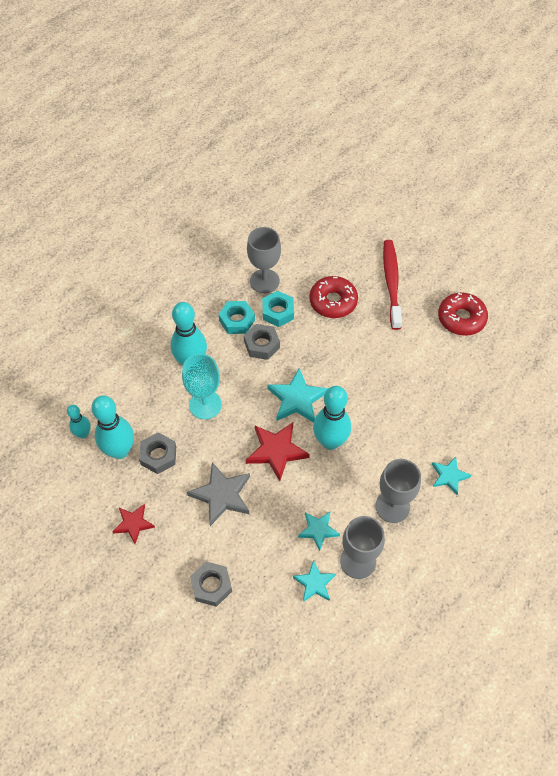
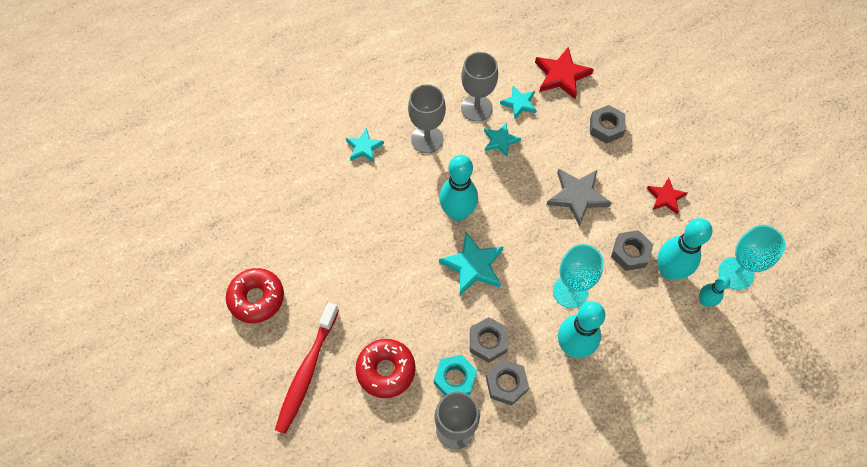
camera: 160 degrees left, 5 degrees up
(56, 468) = (736, 273): none -> turquoise goblet
(237, 320) = (506, 384): turquoise nut -> grey nut
(276, 451) = (513, 220): red star -> red star (561, 75)

